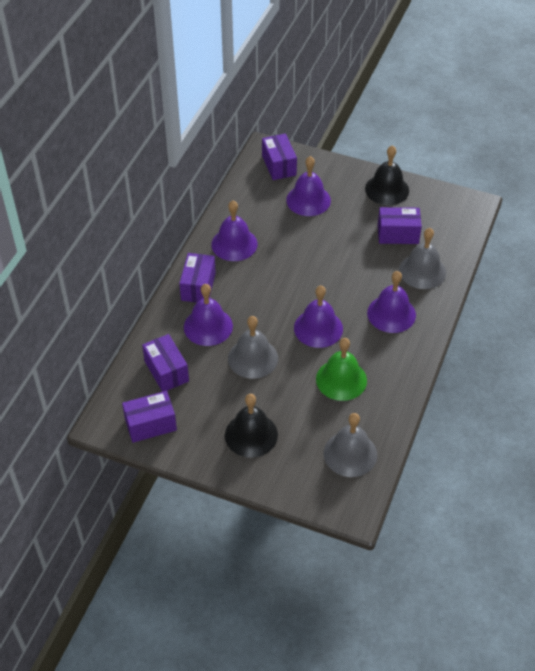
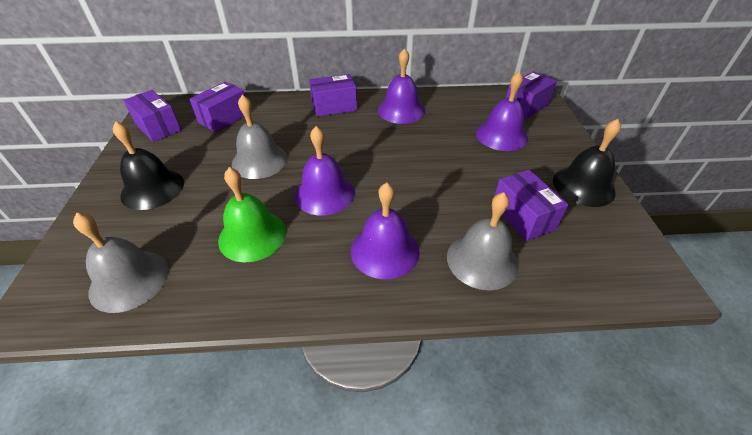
camera: 65 degrees right, 5 degrees down
(208, 326) = (288, 124): purple bell -> none

